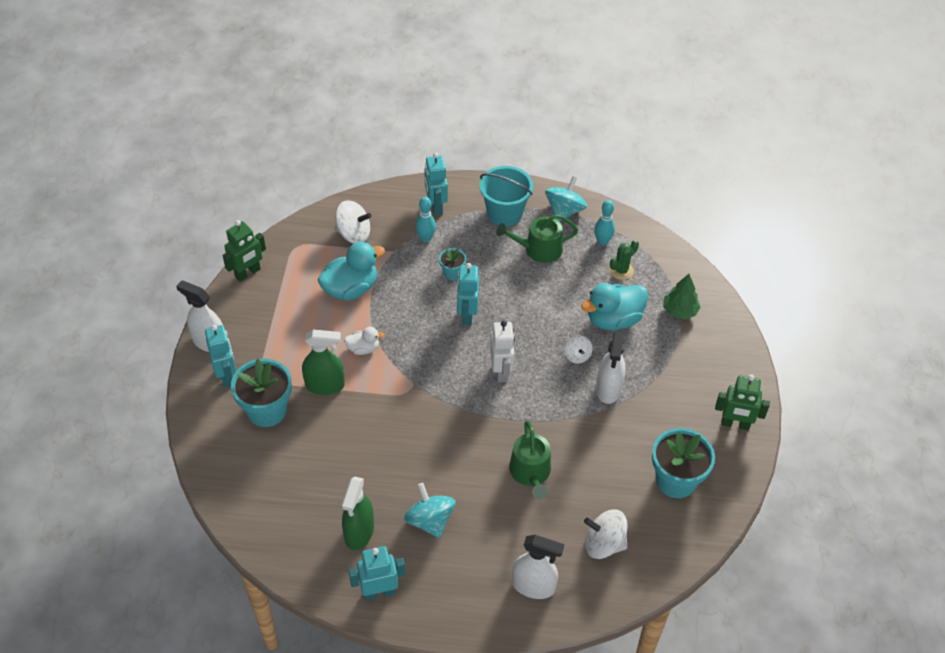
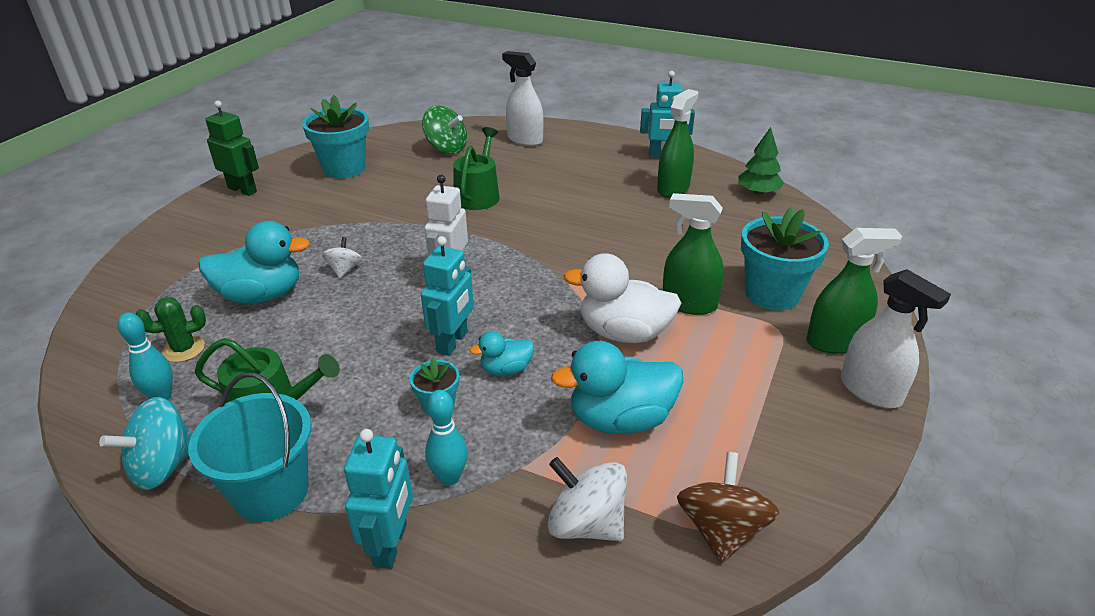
camera: 160 degrees left, 15 degrees down
(226, 375) = (835, 342): turquoise robot -> green spray bottle
(248, 273) = (813, 493): green robot -> none
(291, 246) = (721, 530): none -> brown spinning top
(363, 348) = (624, 333): white duck -> white duck, size x1.87
(426, 304) = (506, 369): none -> turquoise duck
(430, 520) = (599, 184): turquoise spinning top -> none
(604, 544) = (446, 148): white spinning top -> green spinning top
(608, 389) = (339, 236): white spray bottle -> none
(679, 311) = (169, 287): green tree -> green tree (758, 192)

